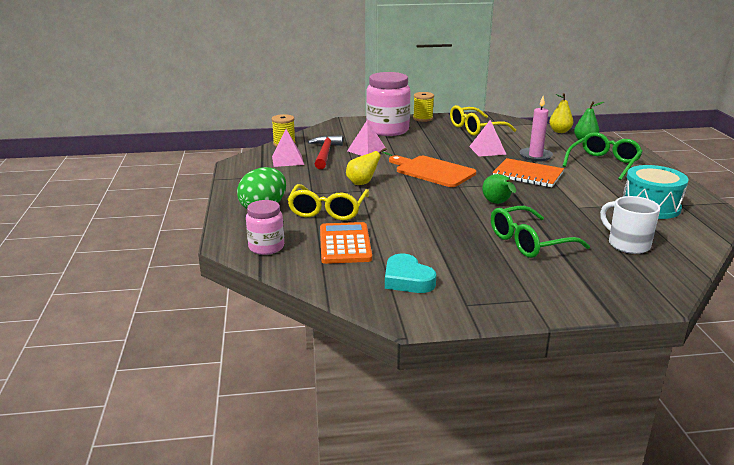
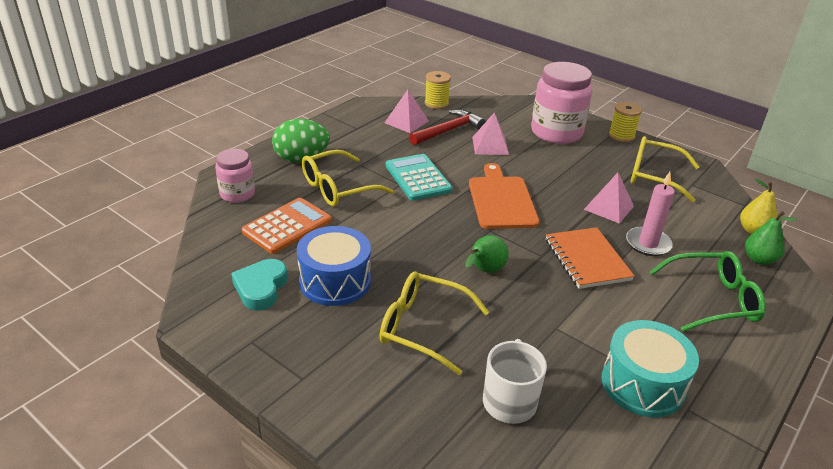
camera: 45 degrees right, 10 degrees up
(364, 183) = (418, 178): yellow pear -> turquoise calculator
(439, 251) = (335, 281): none -> blue drum
(529, 242) = (422, 327): green glasses -> yellow glasses

